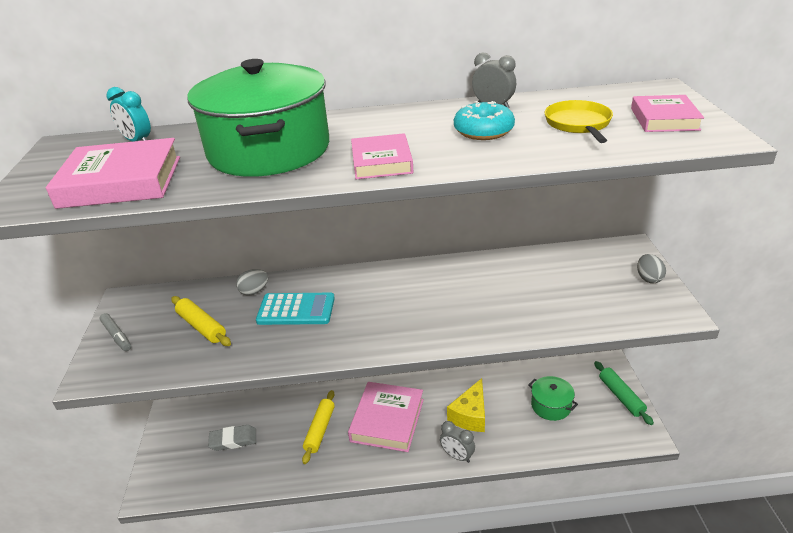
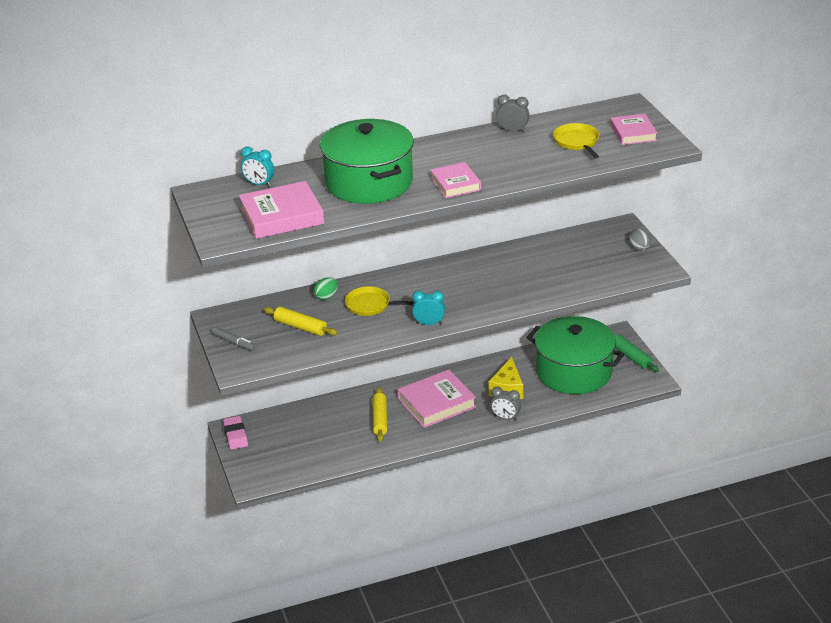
camera: 15 degrees left, 0 degrees up
(169, 422) = (235, 435): none -> pink eraser
(233, 440) = (305, 438): grey eraser -> none
(254, 291) = (326, 297): grey egg -> green egg
(296, 310) = (371, 305): turquoise calculator -> yellow pan
(351, 347) = (429, 323): none -> turquoise clock
(387, 420) = (436, 403): pink book -> pink book turned 60 degrees clockwise
(483, 131) = (514, 153): turquoise donut -> none
(551, 406) = (574, 372): green pot -> green pot, size x2.19

